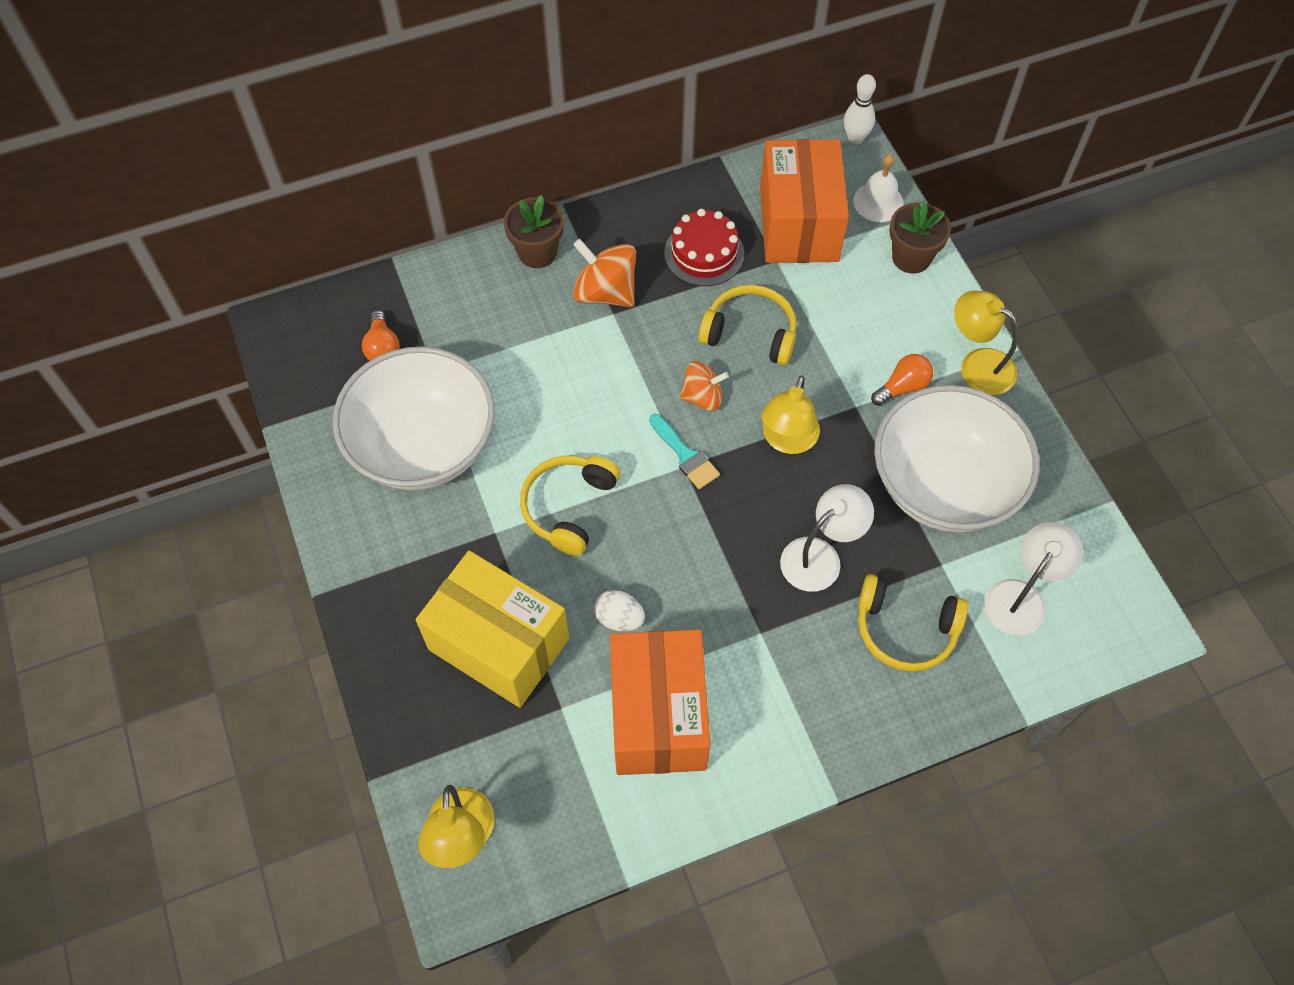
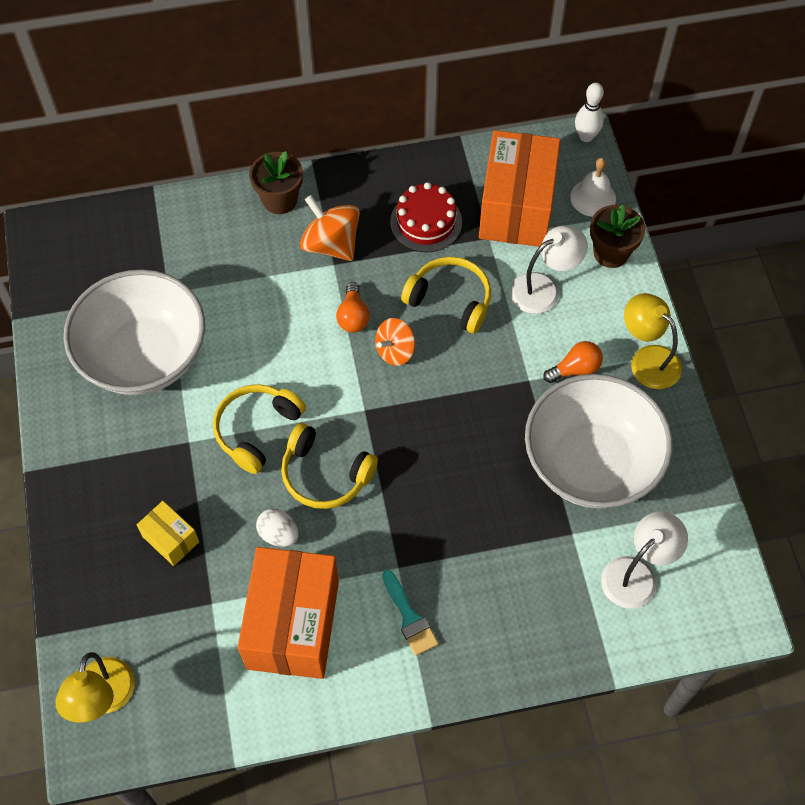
camera: 10 degrees right, 0 degrees up
(382, 347) = (128, 265): orange light bulb -> orange light bulb (353, 316)
(499, 644) = (171, 539): yellow box -> yellow box, size x0.47
(685, 455) = (368, 400): turquoise brush -> turquoise brush (410, 618)
(702, 397) = (395, 351): orange spinning top -> orange spinning top turned 135 degrees clockwise
(787, 440) = (461, 401): yellow lamp -> none
(820, 556) = (466, 509): white lamp -> white lamp (544, 288)
(905, 630) = (526, 586): yellow headphones -> yellow headphones (325, 475)

